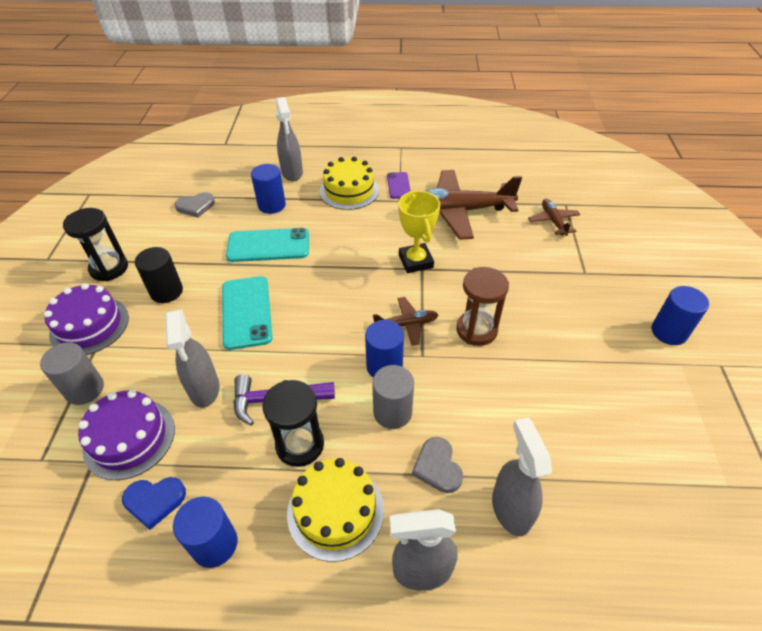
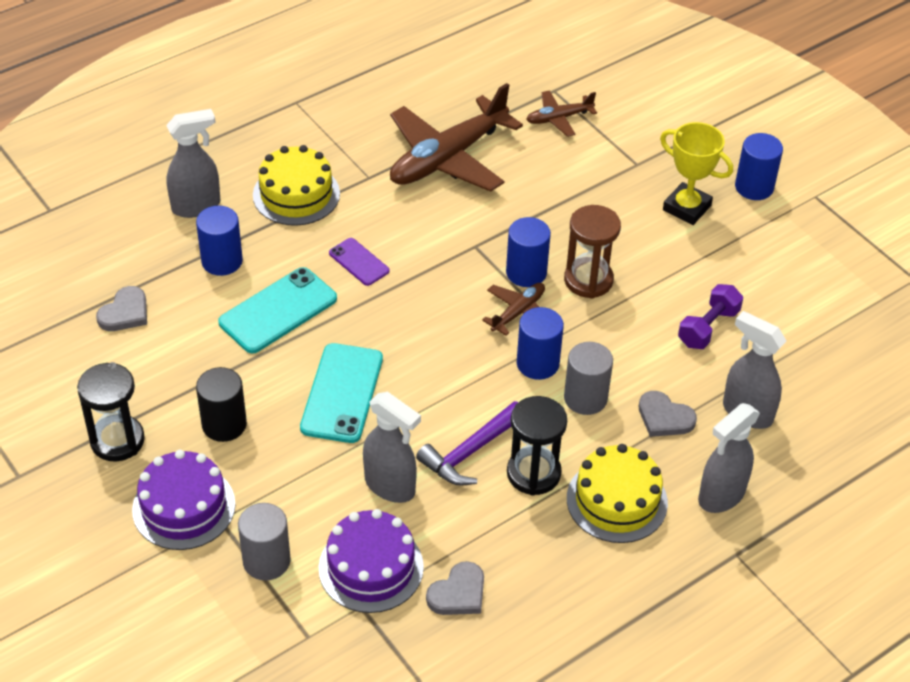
camera: 40 degrees left, 0 degrees up
(154, 501) = (458, 593): blue heart -> grey heart
(214, 544) = (547, 585): blue cylinder -> blue cylinder (526, 272)
(246, 312) = (342, 393): turquoise phone -> turquoise phone turned 60 degrees clockwise
(292, 173) = (196, 206): grey spray bottle -> grey spray bottle turned 60 degrees counterclockwise
(398, 185) = (348, 157): purple phone -> purple phone (359, 262)
(416, 261) = (461, 241): yellow trophy -> yellow trophy (687, 208)
(538, 416) = (708, 327): none -> purple dumbbell
(553, 221) = (558, 118): brown plane -> brown plane turned 60 degrees counterclockwise

